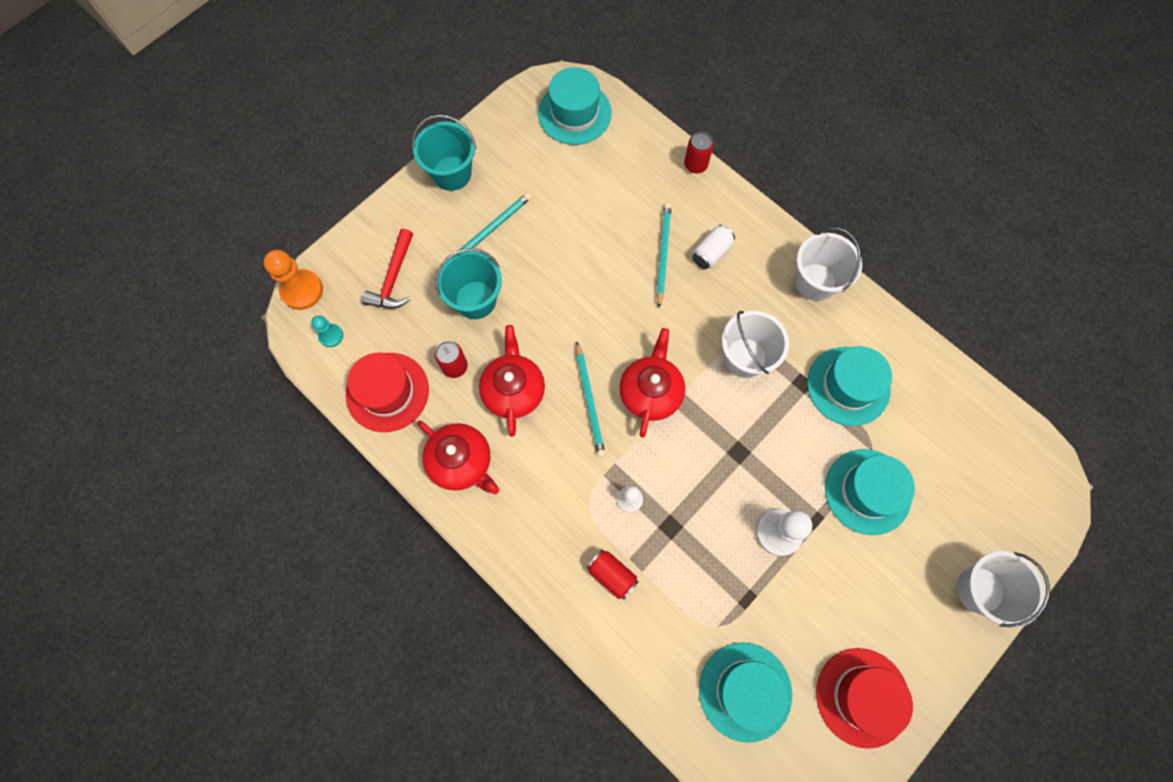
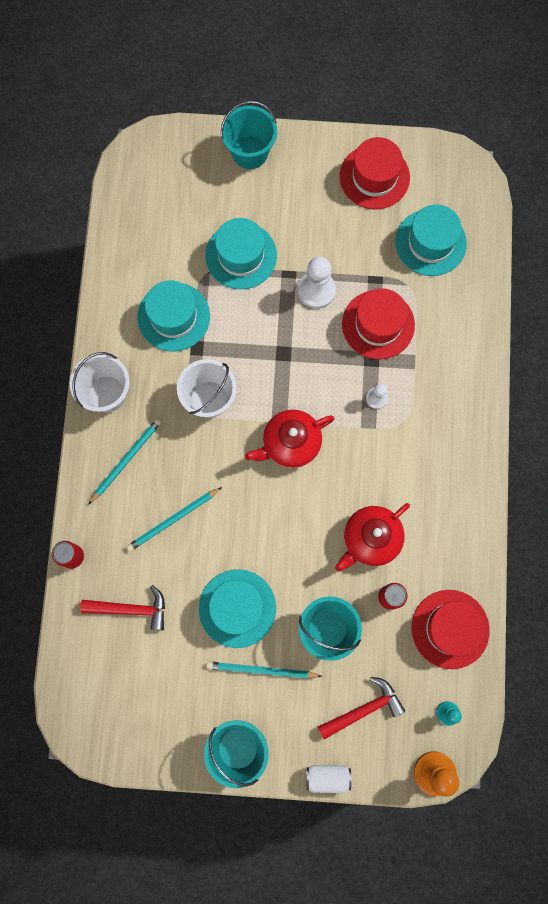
camera: 130 degrees left, 5 degrees up
(461, 462) = (450, 530): red teapot -> none
(574, 113) = (99, 695): turquoise hat -> turquoise hat (237, 608)
(590, 401) = (332, 479): turquoise pencil -> turquoise pencil (126, 460)
(612, 575) = (434, 371): red can -> none
(619, 176) = (131, 609): none -> red hammer
(699, 562) = (378, 324): none -> red hat
(711, 253) = (143, 485): white can -> white can (328, 777)
(980, 590) = (250, 152): white bucket -> turquoise bucket

